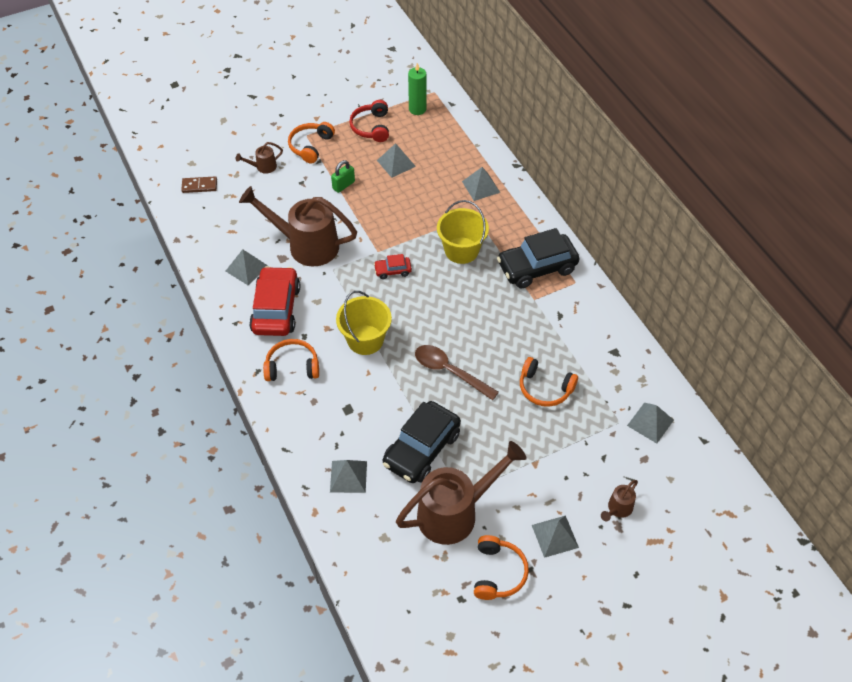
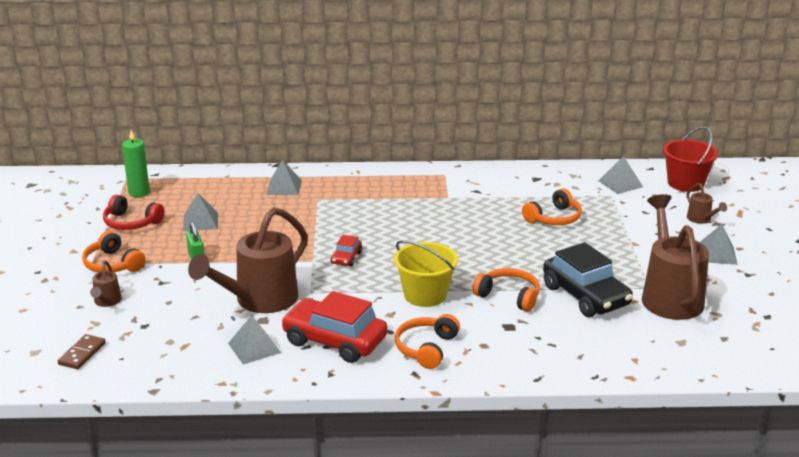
camera: 65 degrees left, 25 degrees down
(348, 476) = (596, 346): grey pyramid -> none
(449, 371) = (501, 258): brown spoon -> none
(461, 250) = (355, 216): yellow bucket -> none
(498, 573) = (745, 290): orange headphones -> orange headphones (509, 296)
(537, 267) = (411, 187): black car -> none
(690, 479) = (685, 183): none -> red bucket

